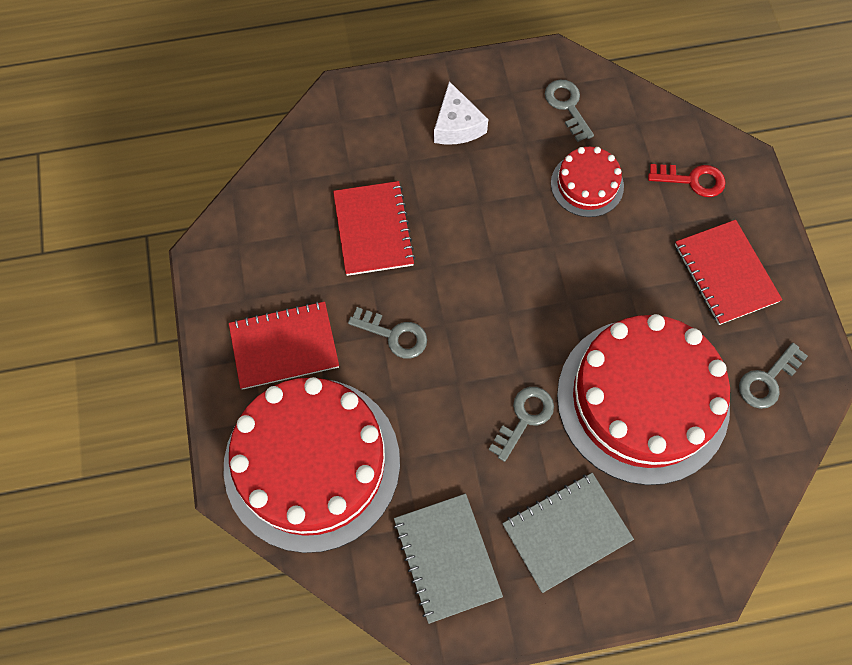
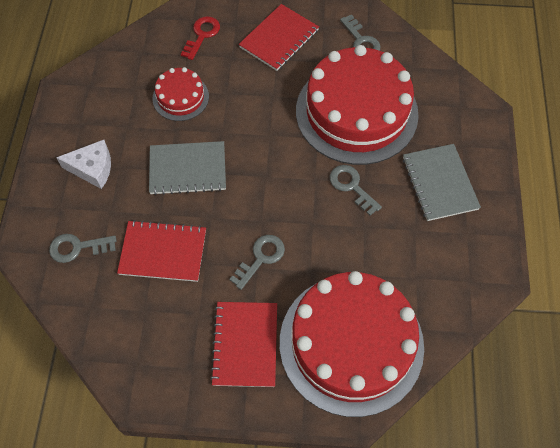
camera: 75 degrees left, 5 degrees down
(447, 558) = (444, 263): grey notebook -> grey notebook (187, 169)
(567, 106) = (108, 91): grey key -> grey key (77, 247)
(725, 273) = (279, 39): red notebook -> red notebook turned 45 degrees counterclockwise

